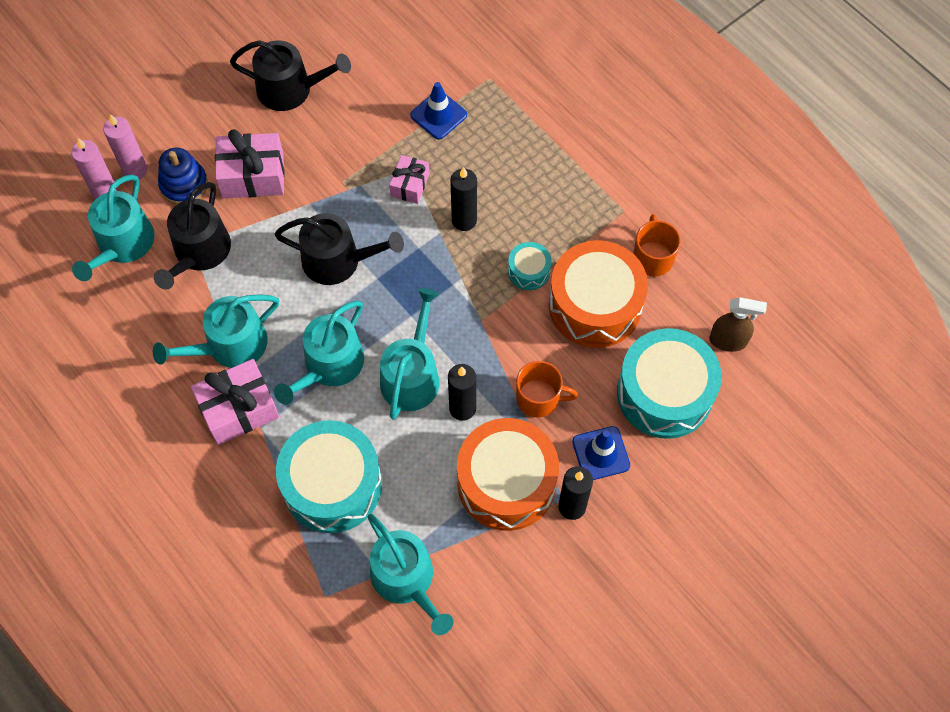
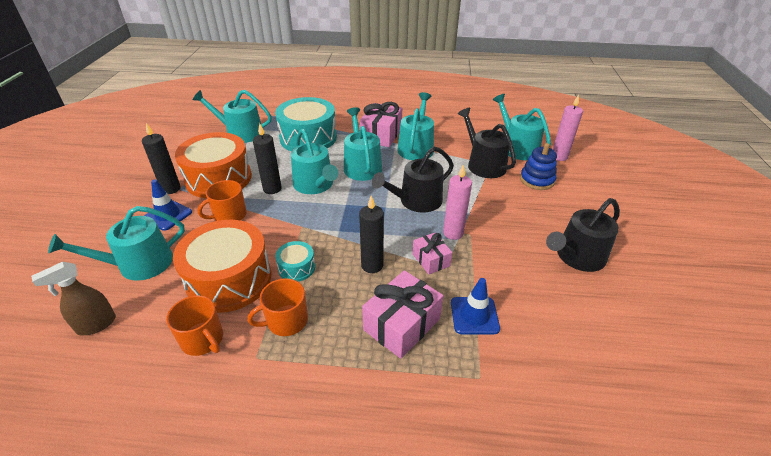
camera: 135 degrees right, 25 degrees down
(135, 170) = (566, 171): pink candle -> pink candle (453, 233)
(253, 175) = (516, 204): pink gift -> pink gift (402, 324)
(579, 224) = (286, 321): none -> orange mug
(664, 393) = (138, 264): turquoise drum -> turquoise watering can

